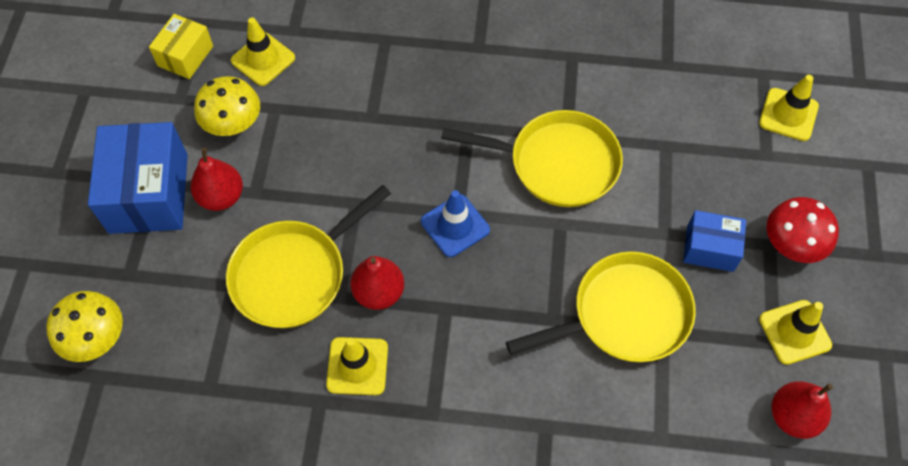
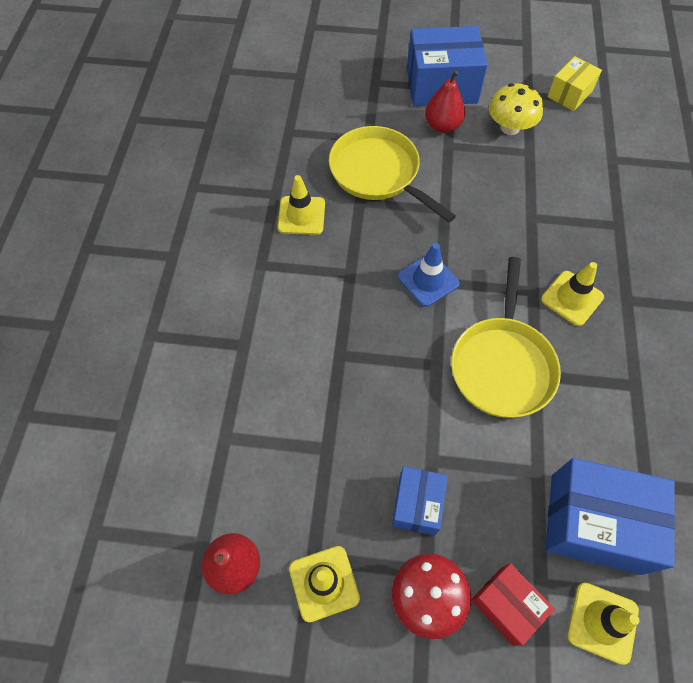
camera: 90 degrees right, 0 degrees up
(96, 338) = (327, 71): yellow mushroom -> none
(185, 56) = (569, 94): yellow box -> yellow box turned 75 degrees counterclockwise
(263, 59) = (577, 141): yellow traffic cone -> yellow traffic cone (572, 298)
(379, 292) = (363, 227): red pear -> none
(624, 315) = (343, 415): yellow pan -> none
(707, 107) = (595, 523): none -> blue box
(787, 182) = (507, 605): none -> red box

